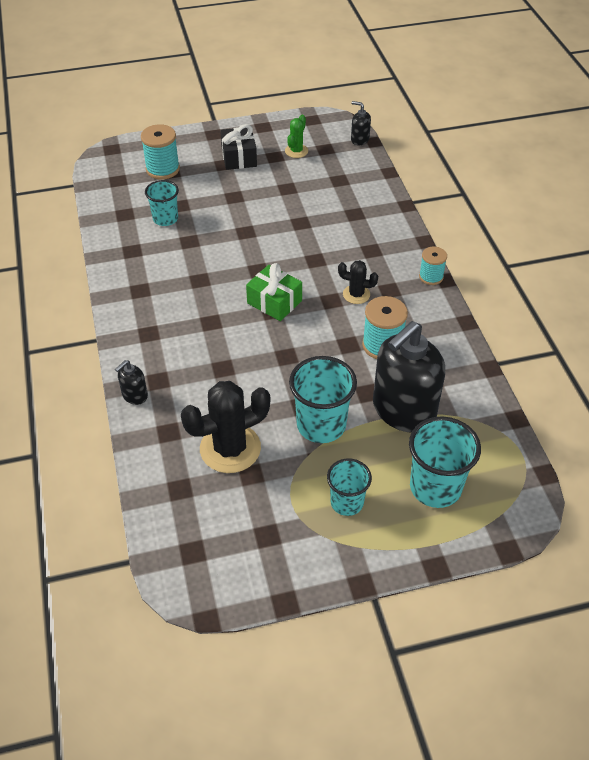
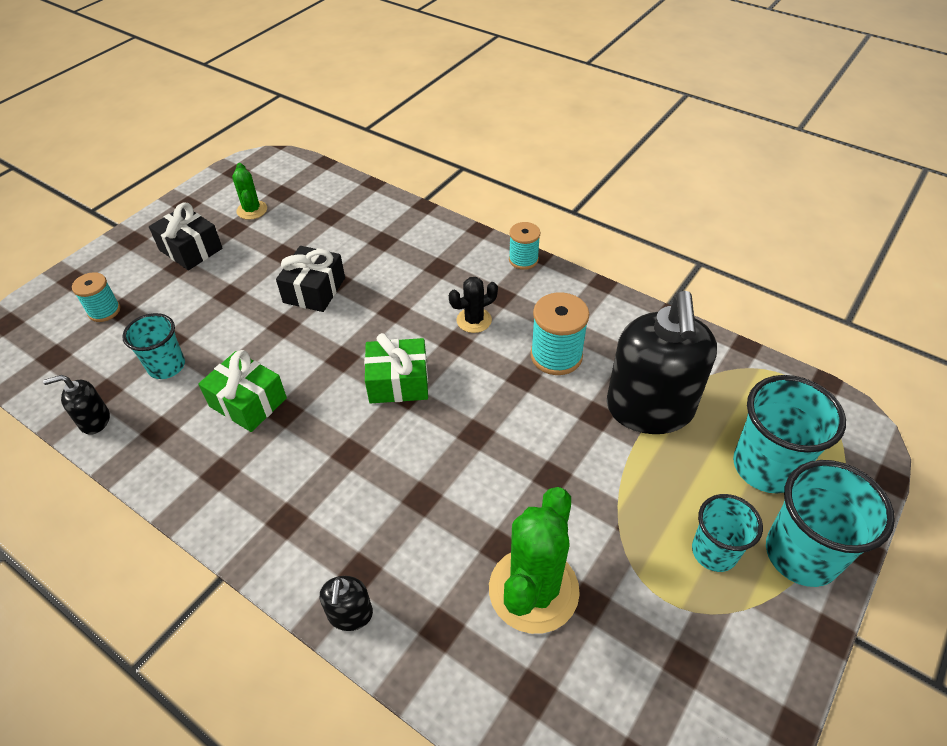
camera: 40 degrees left, 0 degrees up
(162, 169) = (104, 311): turquoise spool -> turquoise spool, size x0.64
(186, 263) = (248, 402): none -> green gift
(230, 448) = (533, 590): black cactus -> green cactus
(282, 221) = (314, 290): none -> black gift
(321, 425) = (594, 485): turquoise cup -> turquoise cup (801, 554)
(359, 139) = (309, 167): black soap dispenser -> black soap dispenser (94, 420)

